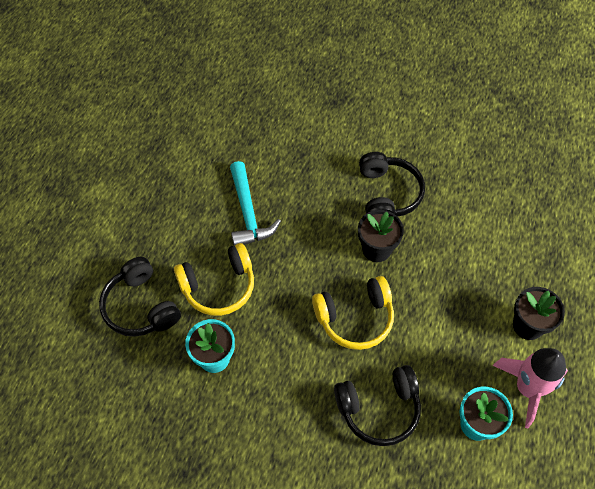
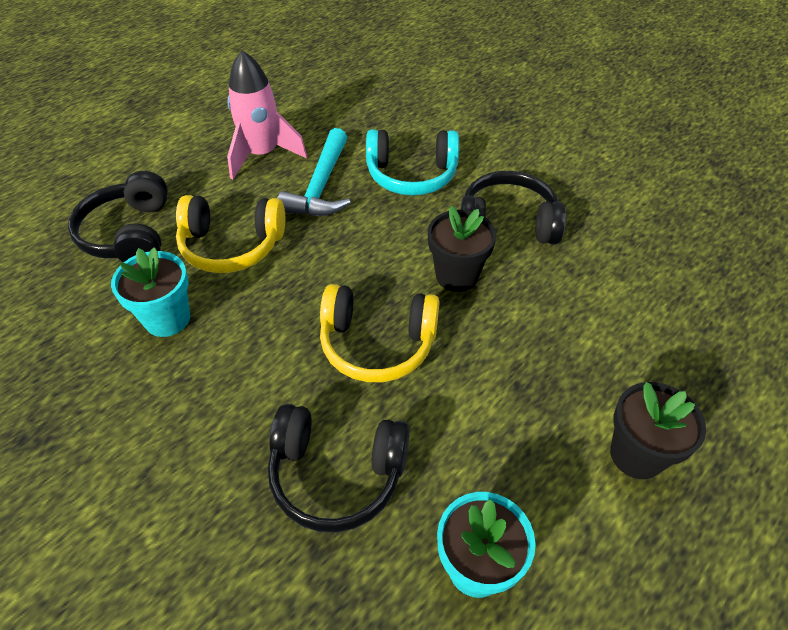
camera: 25 degrees right, 10 degrees down
(304, 178) = (411, 175): none -> turquoise headphones
(387, 194) = (507, 223): black headphones -> black headphones turned 105 degrees counterclockwise
(527, 388) = (592, 549): pink rocket -> pink rocket (262, 155)

